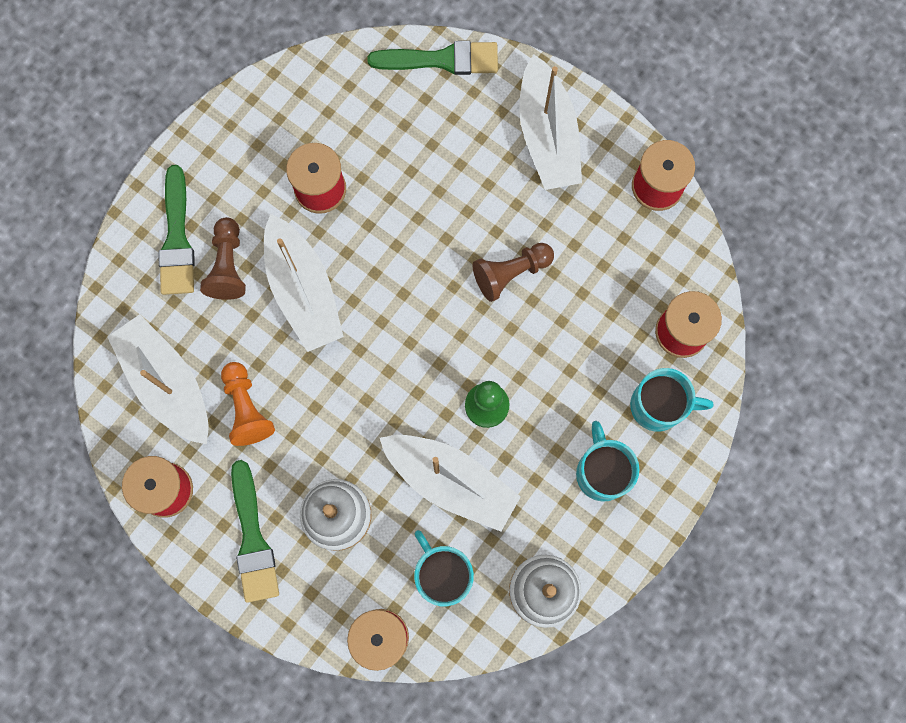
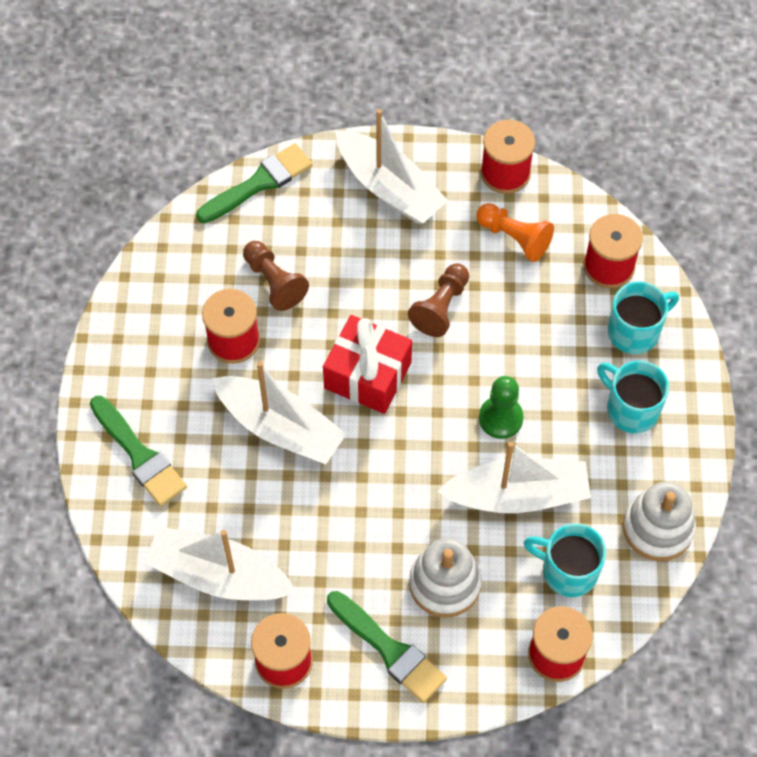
camera: 35 degrees left, 15 degrees down
(228, 265) = (200, 448): brown pawn -> brown pawn (274, 282)
(246, 408) = (303, 550): orange pawn -> orange pawn (514, 238)
(406, 293) = (367, 375): none -> red gift

